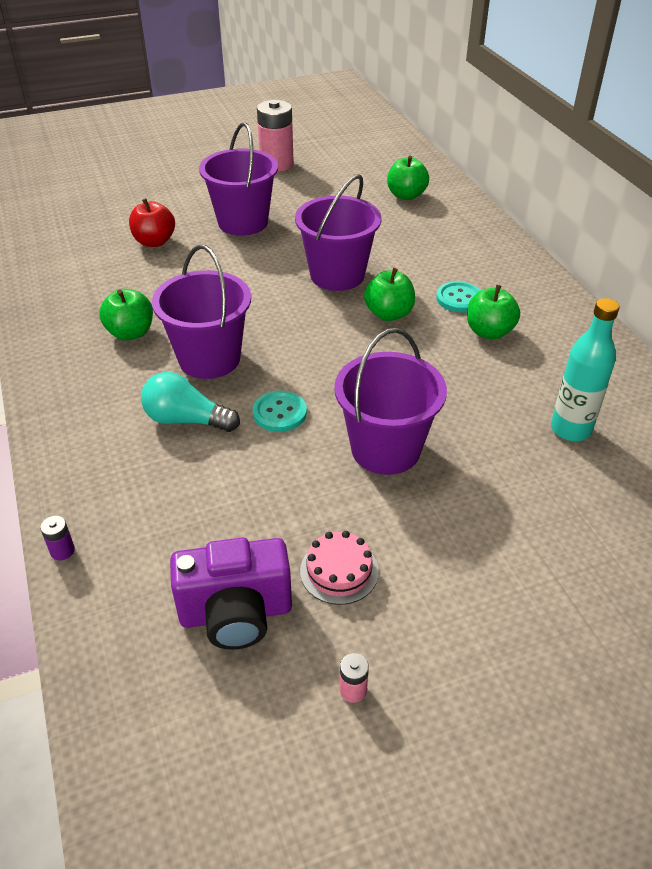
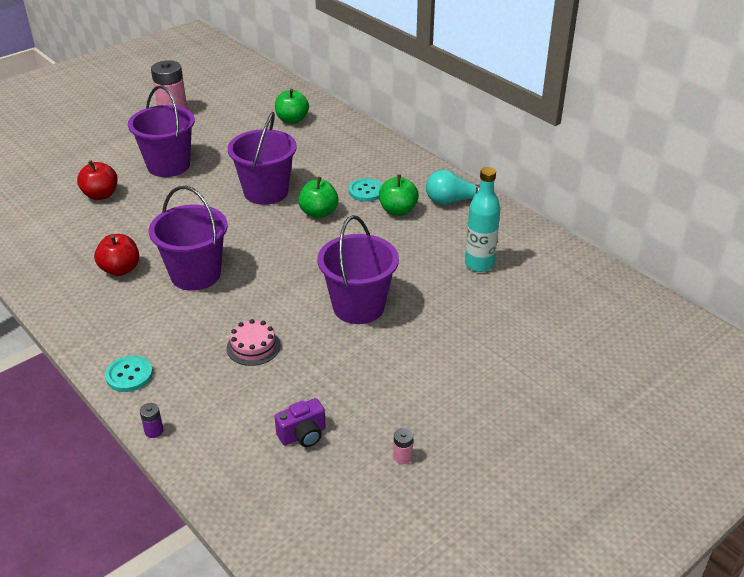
camera: 20 degrees left, 5 degrees down
(130, 333) = (120, 269): green apple -> red apple
(186, 420) = (200, 321): turquoise light bulb -> turquoise light bulb (453, 201)
(236, 613) = (303, 435): purple camera -> purple camera, size x0.59
(279, 413) = (270, 300): turquoise button -> turquoise button (129, 375)
(339, 571) = (361, 391): pink cake -> pink cake (253, 346)

